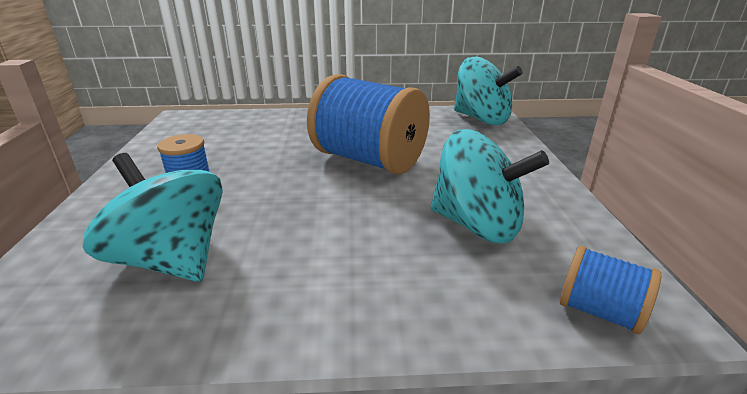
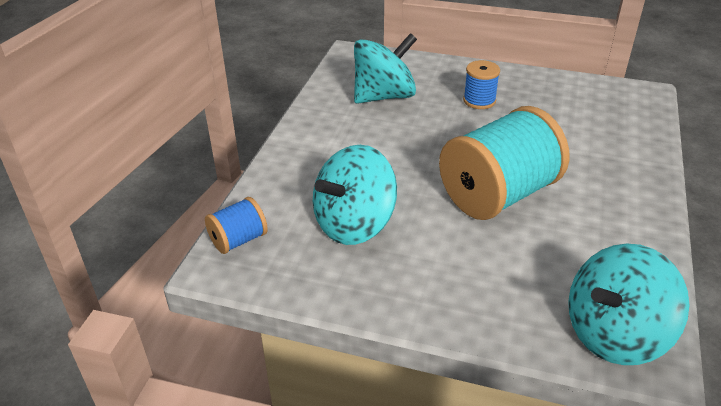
camera: 110 degrees right, 10 degrees up
(369, 160) = (498, 194): blue spool -> turquoise spool

